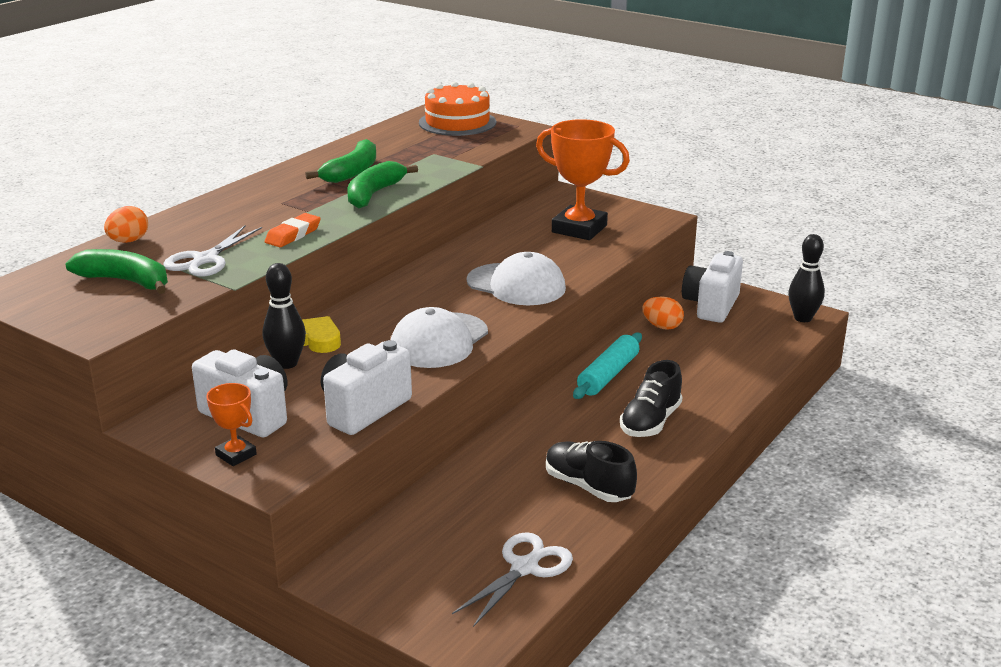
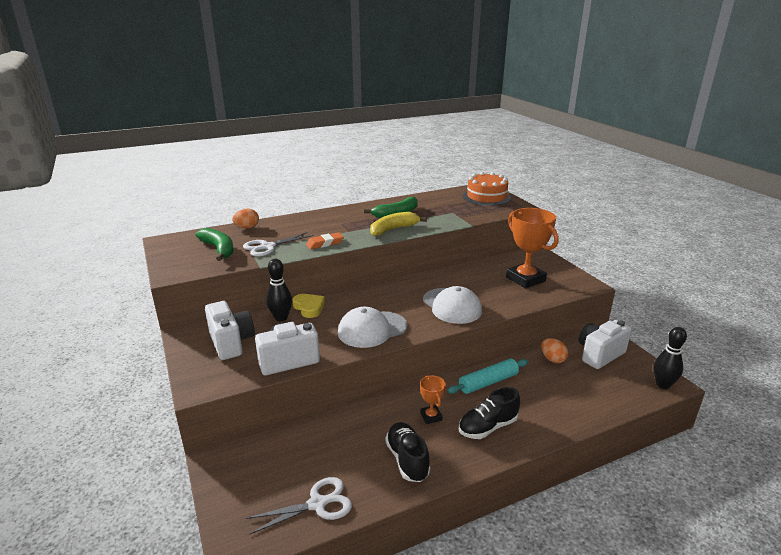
camera: 30 degrees right, 0 degrees up
(236, 455) = (199, 366): orange trophy -> orange trophy (431, 416)
(374, 194) = (393, 229): green banana -> yellow banana

